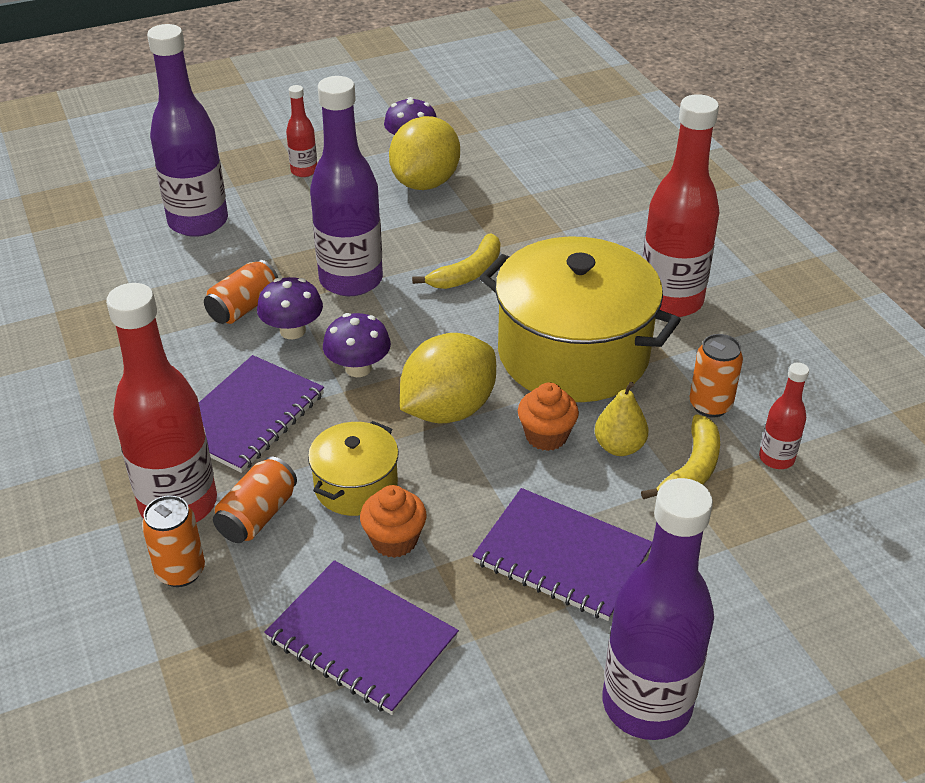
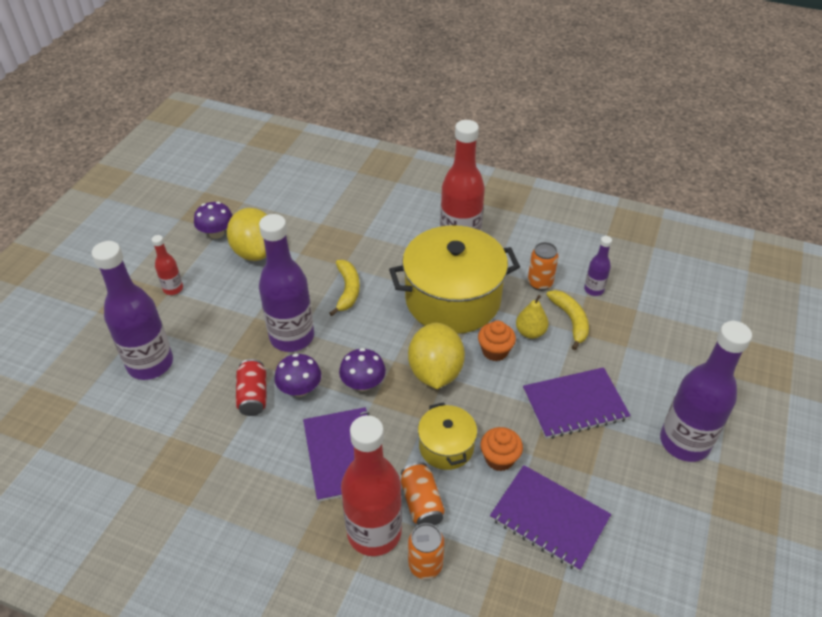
camera: 45 degrees left, 5 degrees up
(243, 307) = (253, 396): orange can -> red can
(362, 639) = (549, 518): purple notebook -> purple notebook turned 45 degrees clockwise
(776, 458) = (594, 289): red bottle -> purple bottle

